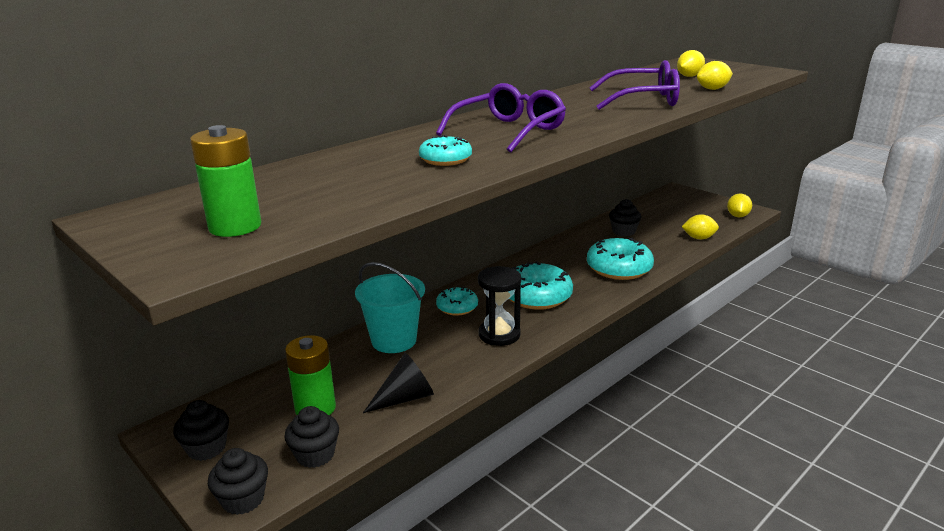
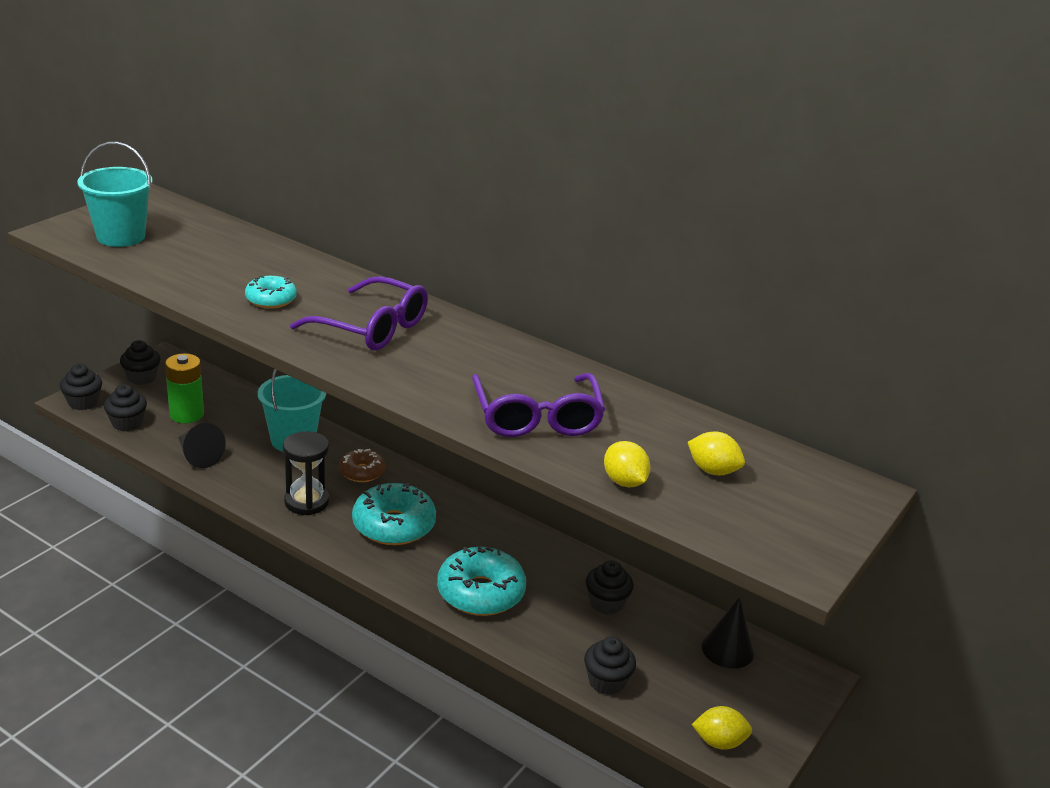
camera: 75 degrees right, 5 degrees up
(235, 227) = (121, 236): green battery -> turquoise bucket
(457, 307) = (362, 472): turquoise donut -> brown donut
(660, 206) = (727, 649): none -> black cone
(699, 238) = (606, 681): yellow lemon -> black cupcake

